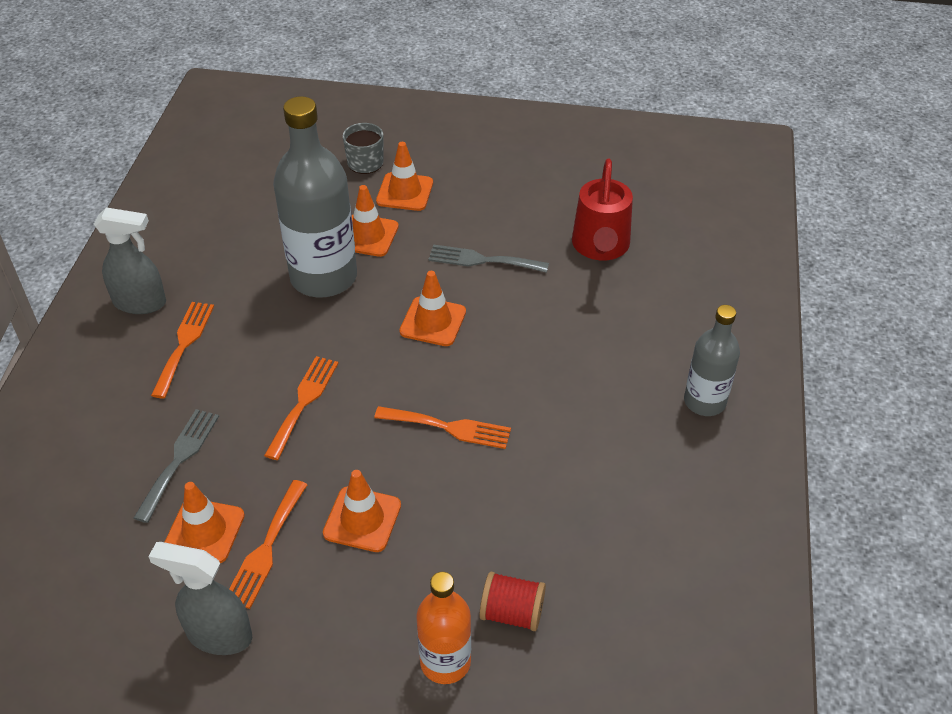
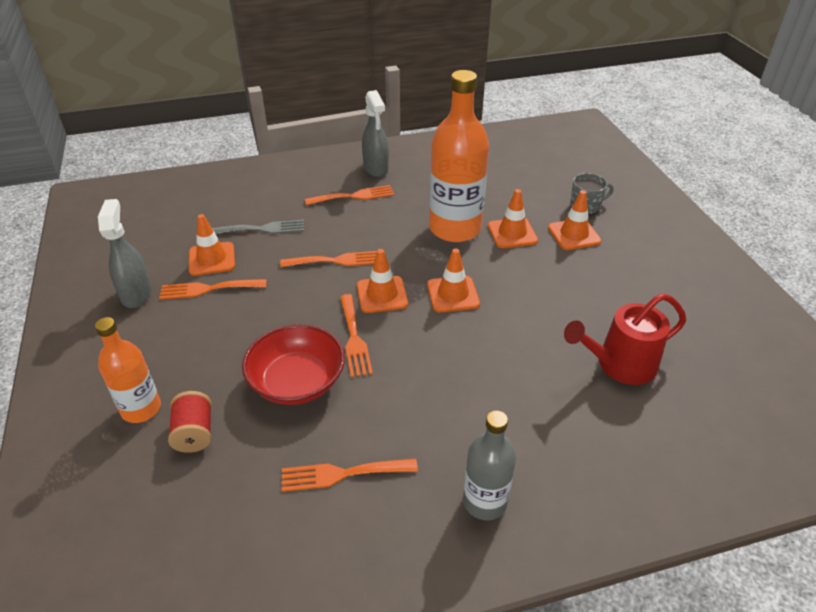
camera: 65 degrees right, 5 degrees down
(323, 277) = (455, 228): grey bottle -> orange bottle
(362, 519) = (249, 323): orange traffic cone -> orange traffic cone (382, 295)
(482, 260) = (539, 298): grey fork -> none
(486, 498) = (297, 382): none -> red bowl
(628, 495) = (342, 474): none -> orange fork

